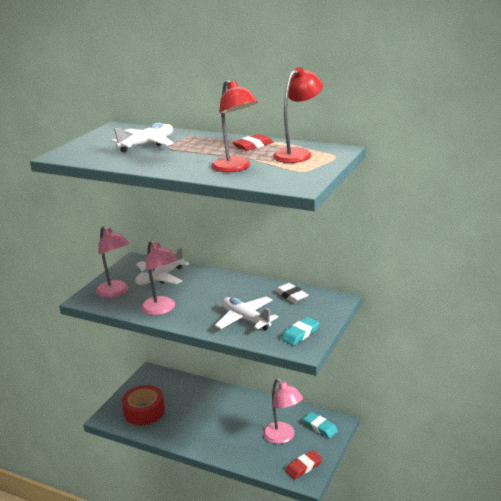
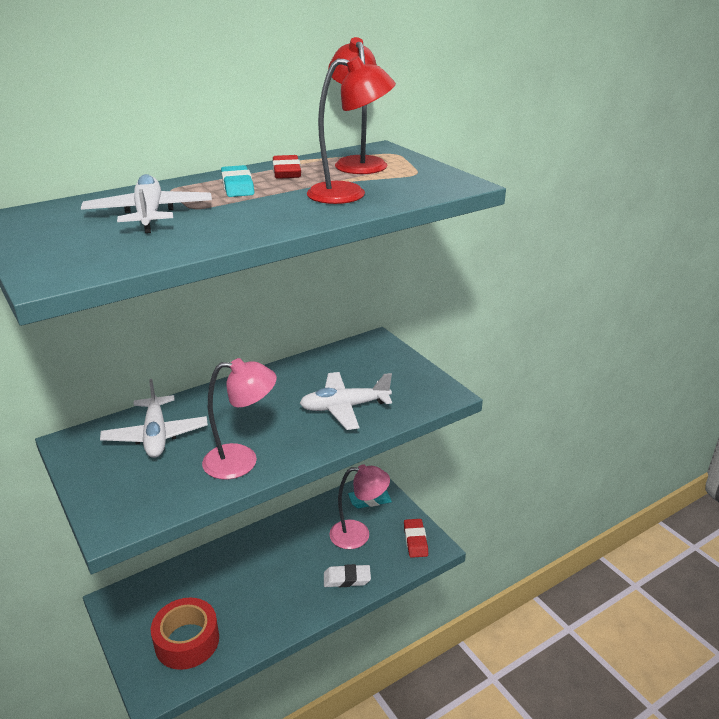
camera: 60 degrees left, 5 degrees up
(115, 292) = (137, 488): pink lamp -> none
(291, 295) = (333, 362): white eraser -> white eraser (347, 579)
(300, 334) = (415, 385): turquoise eraser -> turquoise eraser (237, 186)

